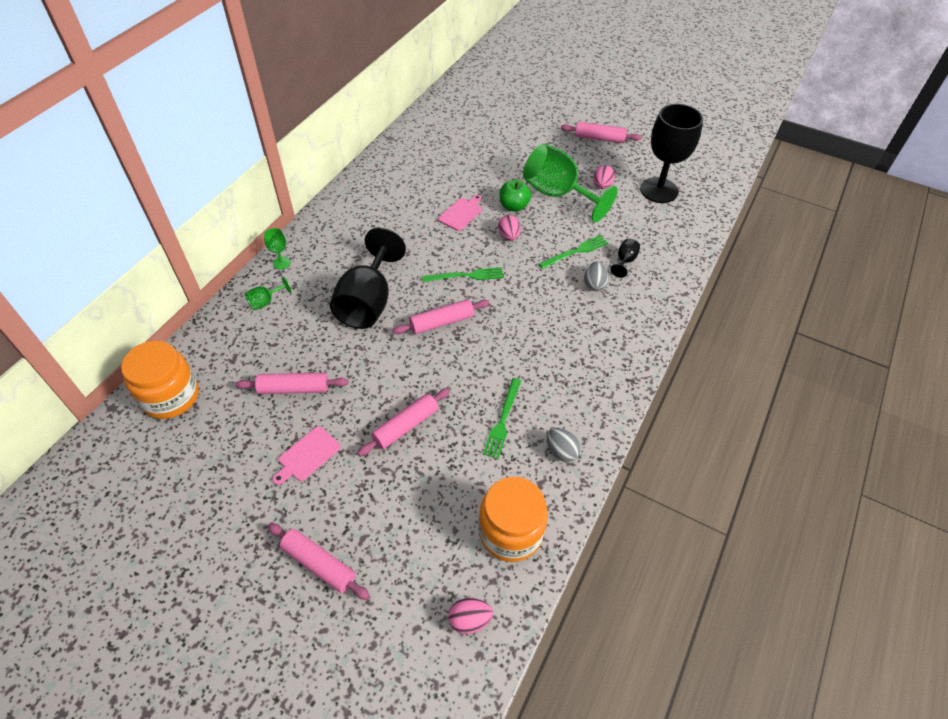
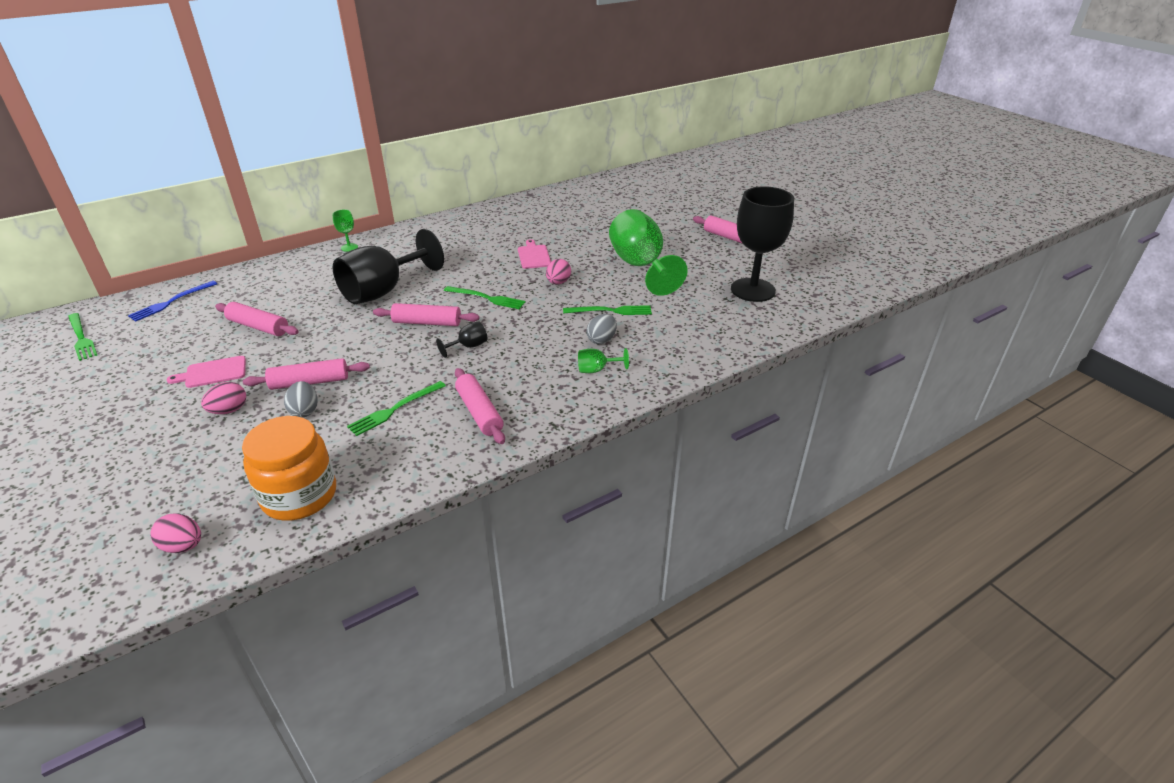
camera: 30 degrees right, 15 degrees down
(124, 477) = (81, 338): none -> green fork
(171, 396) = (171, 302): orange jar -> blue fork
(266, 302) = (307, 267): green goblet -> green goblet (596, 370)
(319, 564) = (127, 448): pink rolling pin -> pink rolling pin (479, 412)
(461, 213) = (533, 256): pink cutting board -> pink cutting board turned 75 degrees counterclockwise
(513, 206) = (587, 263): green apple -> none
(561, 451) = (419, 453): grey egg -> grey egg (304, 411)
(602, 186) = (693, 271): pink egg -> pink egg (229, 410)
(625, 261) = (654, 332): black goblet -> black goblet (468, 346)

